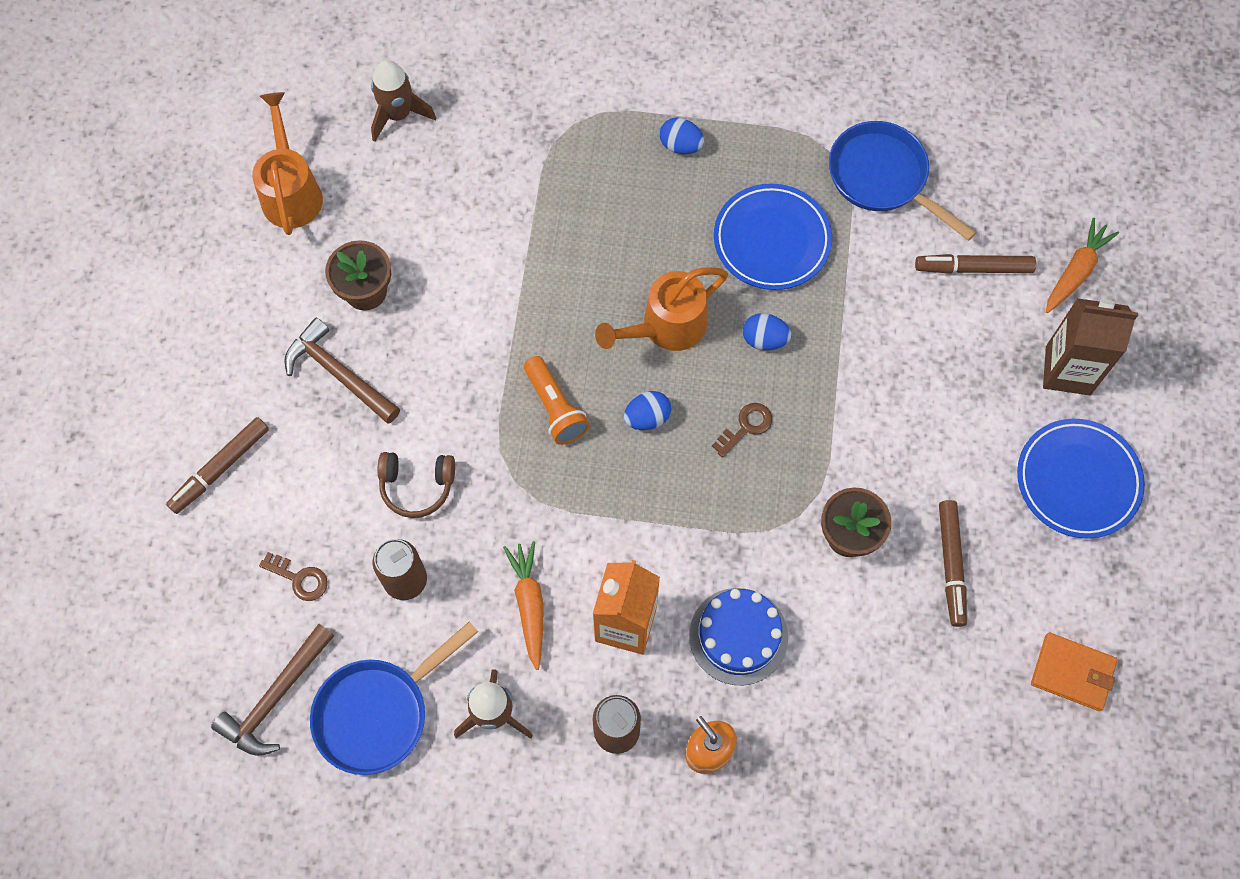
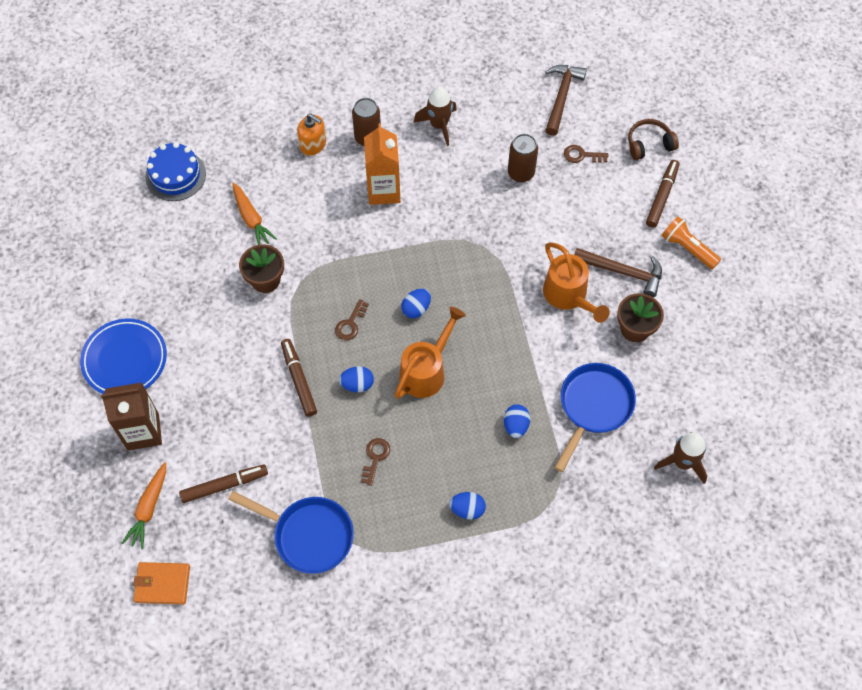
camera: 160 degrees right, 5 degrees down
(291, 191) = (723, 379): orange watering can -> orange watering can (568, 296)
(378, 712) = (502, 107): blue pan -> blue pan (593, 407)
(417, 486) = (540, 224): brown headphones -> brown headphones (649, 144)
(529, 605) = (443, 183): orange carrot -> orange carrot (251, 219)
(555, 408) = (477, 296): orange flashlight -> orange flashlight (687, 248)
(580, 221) = (516, 426): none -> blue egg
(738, 636) = (315, 205): blue cake -> blue cake (175, 175)
(772, 240) = (375, 457): blue plate -> brown key
(951, 565) = (197, 283): brown marker -> brown marker (299, 380)
(1072, 672) = (111, 247): orange wallet -> orange wallet (162, 584)

